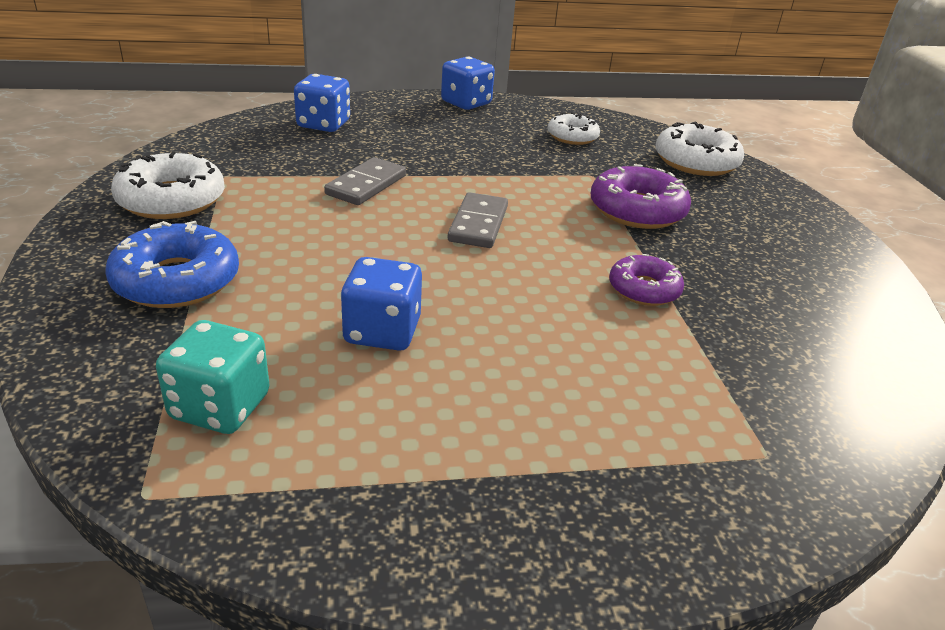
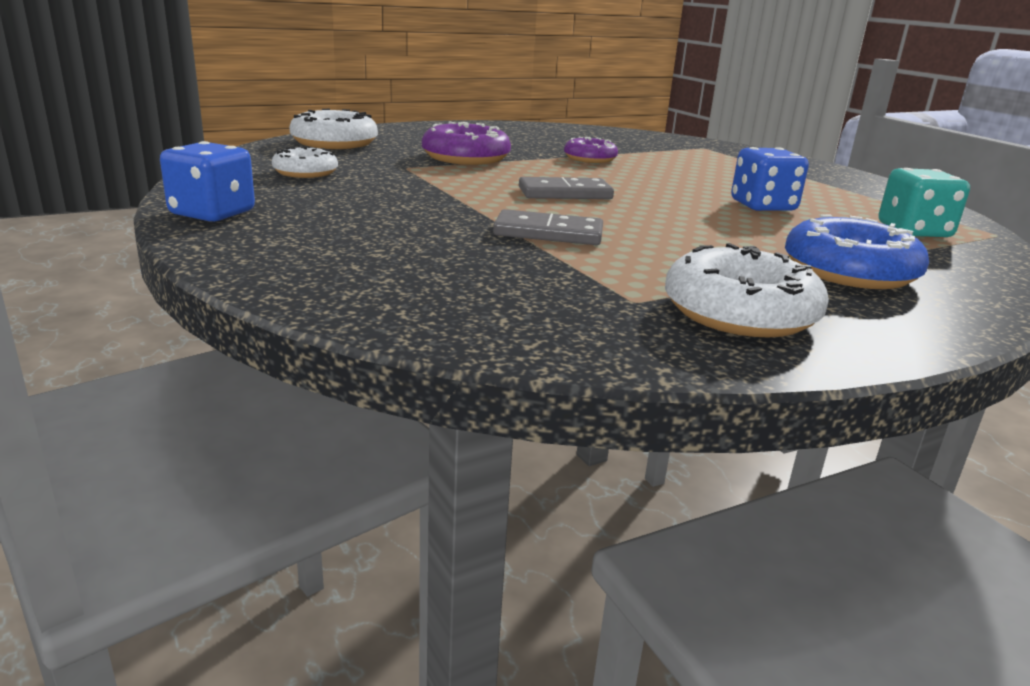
camera: 110 degrees left, 10 degrees down
(323, 124) = (382, 277): blue dice -> none

